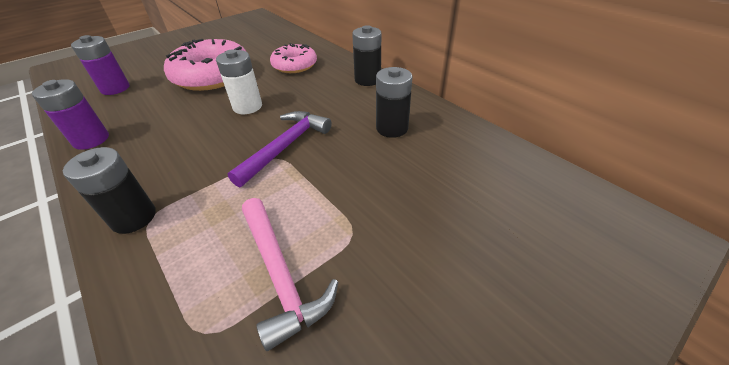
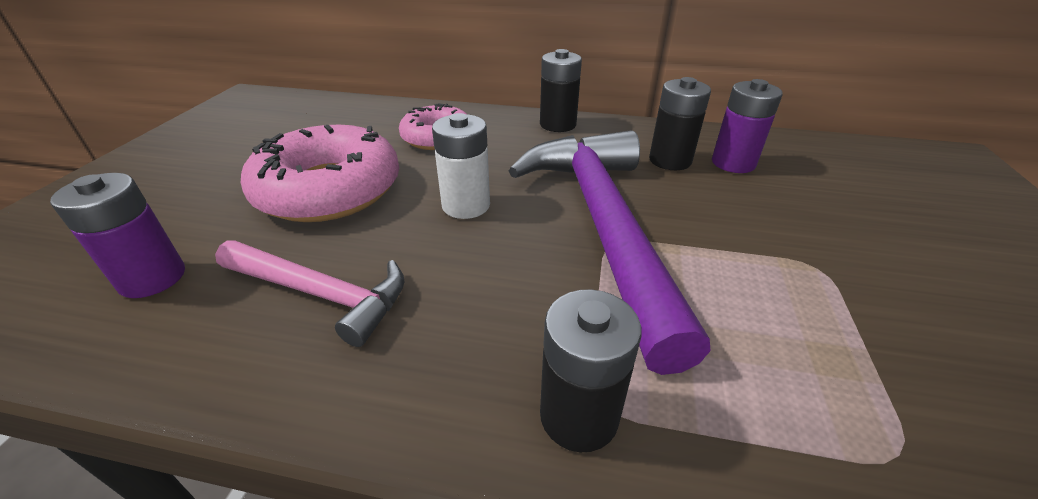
camera: 40 degrees left, 5 degrees down
(91, 140) = (268, 372): purple battery -> purple battery (733, 163)
(280, 274) = (842, 344): pink hammer -> pink hammer (321, 293)
(285, 146) = (602, 225): purple hammer -> purple hammer, size x1.81

